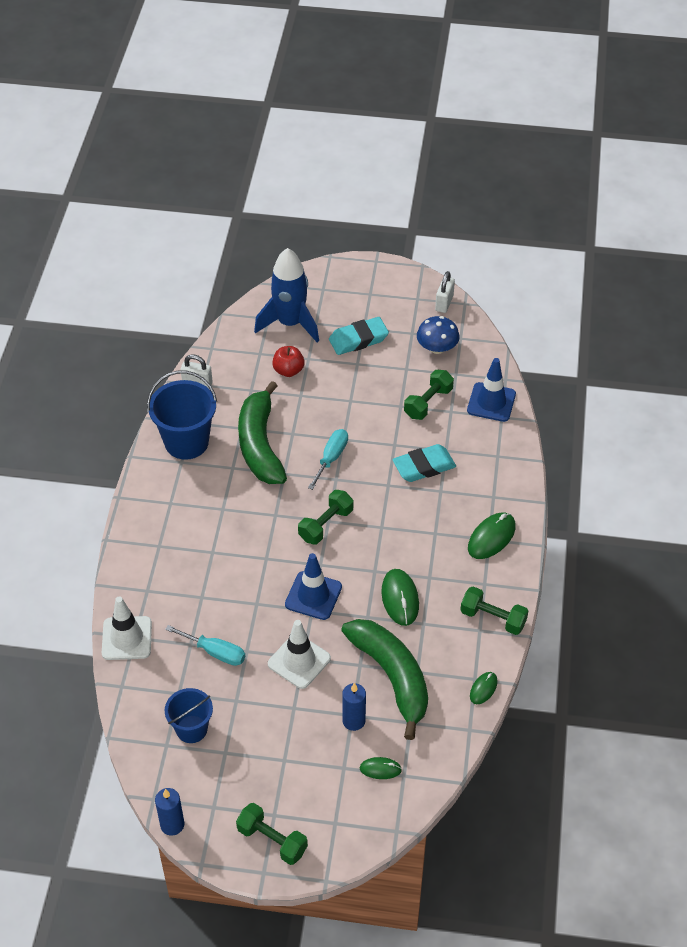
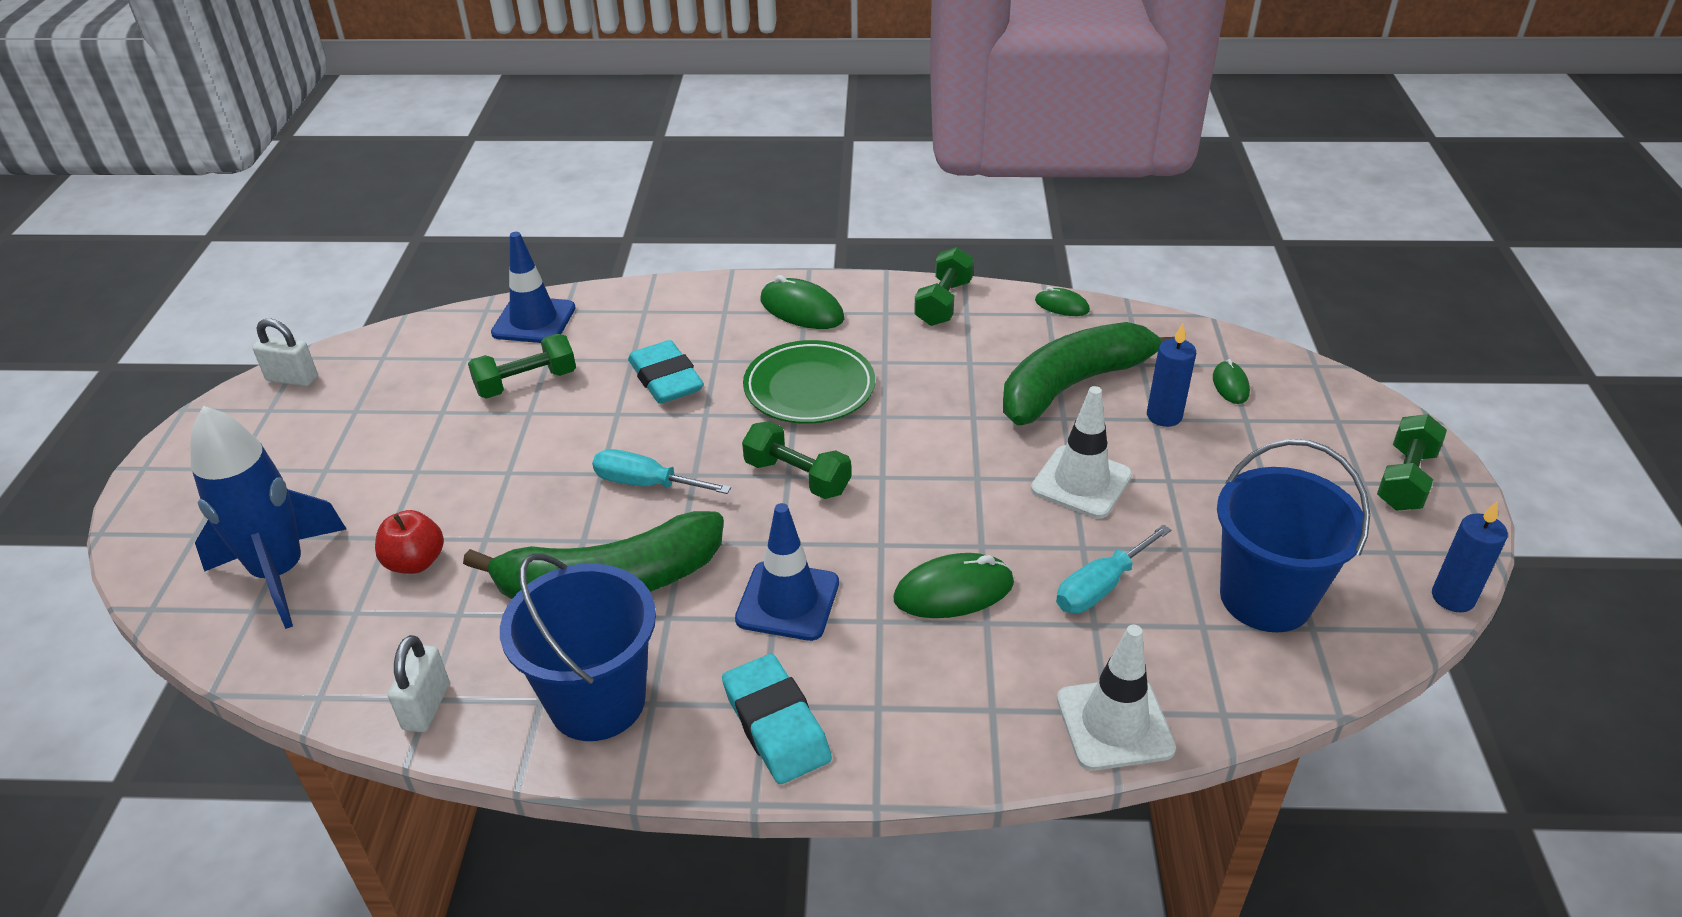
camera: 95 degrees left, 10 degrees down
(191, 729) = (1265, 598): blue bucket -> blue bucket, size x1.61
(215, 652) = (1100, 587): turquoise screwdriver -> turquoise screwdriver turned 150 degrees counterclockwise
(313, 596) = (948, 478): blue traffic cone -> blue traffic cone (787, 601)
(358, 339) = (353, 474): turquoise eraser -> turquoise eraser (776, 725)
(400, 598) = (931, 387): green mouse -> green mouse (953, 591)
(406, 536) = (809, 388): none -> green plate
(428, 403) = (526, 383): green dumbbell -> green dumbbell turned 60 degrees counterclockwise
(437, 348) = (400, 380): blue mushroom -> none

